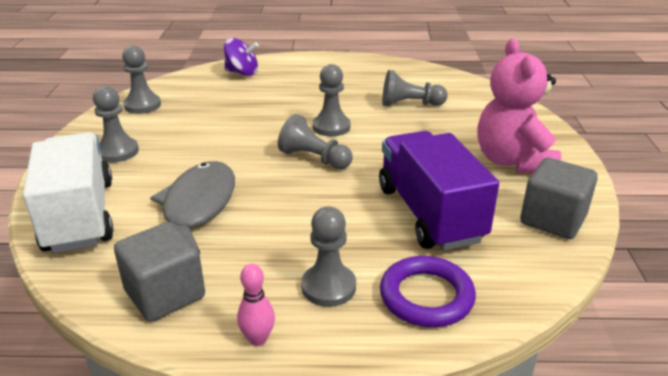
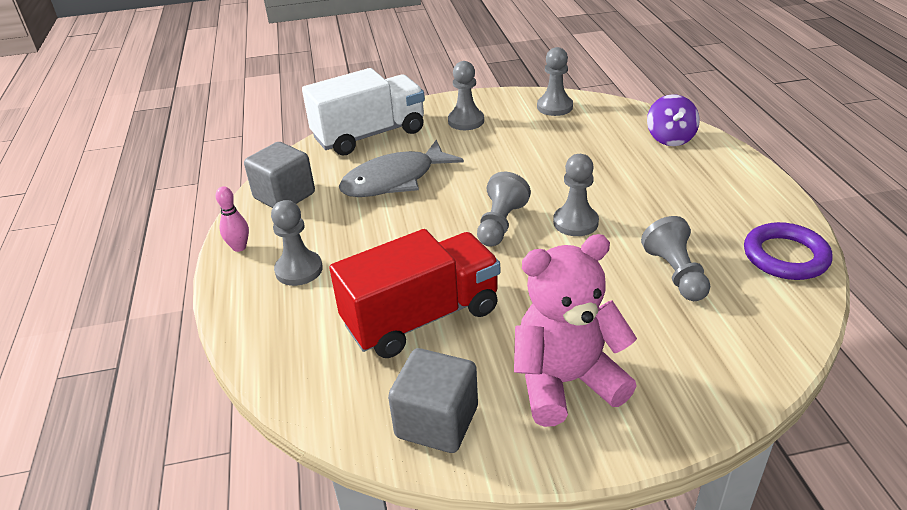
camera: 80 degrees right, 5 degrees up
(197, 207) = (394, 180): grey fish -> grey fish turned 150 degrees clockwise
(426, 296) = (291, 328): purple ring -> purple ring (785, 256)
(429, 214) = (422, 317): purple truck -> red truck

